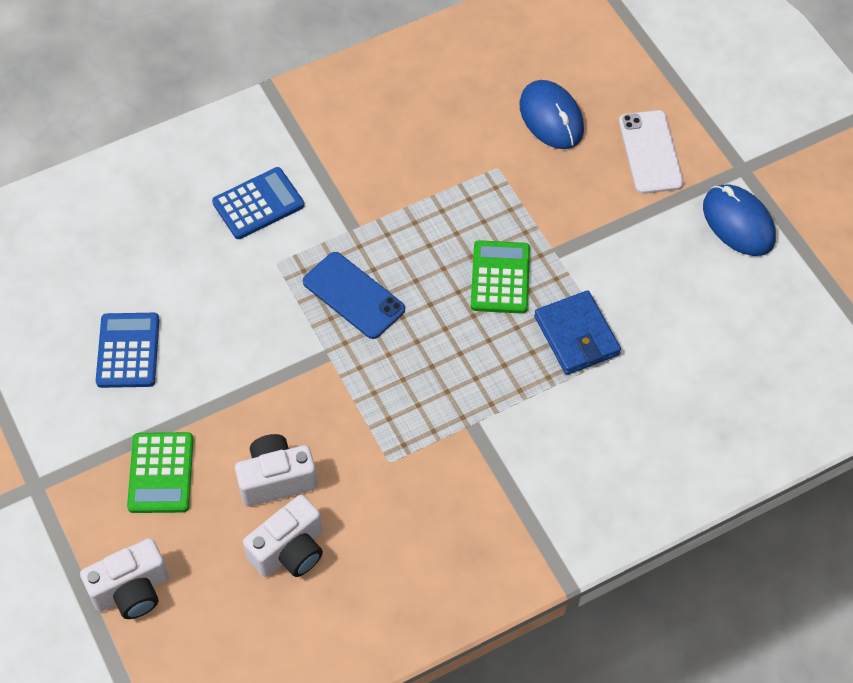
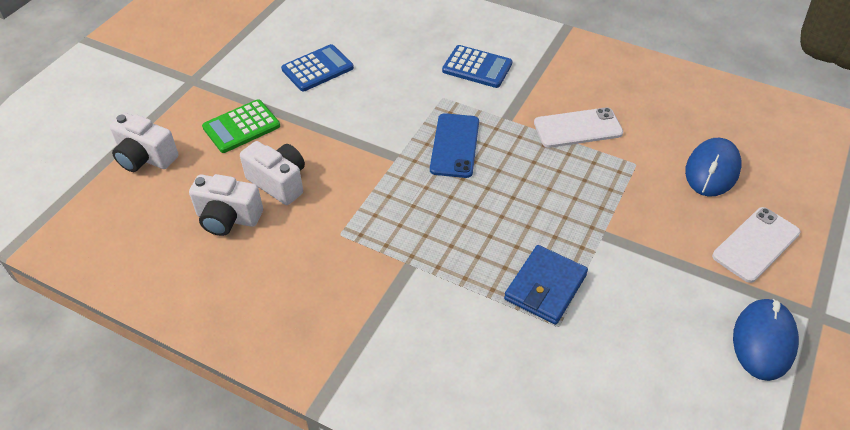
camera: 55 degrees right, 10 degrees down
(416, 179) = (578, 128): none -> white phone
(500, 278) = (548, 214): green calculator -> none

